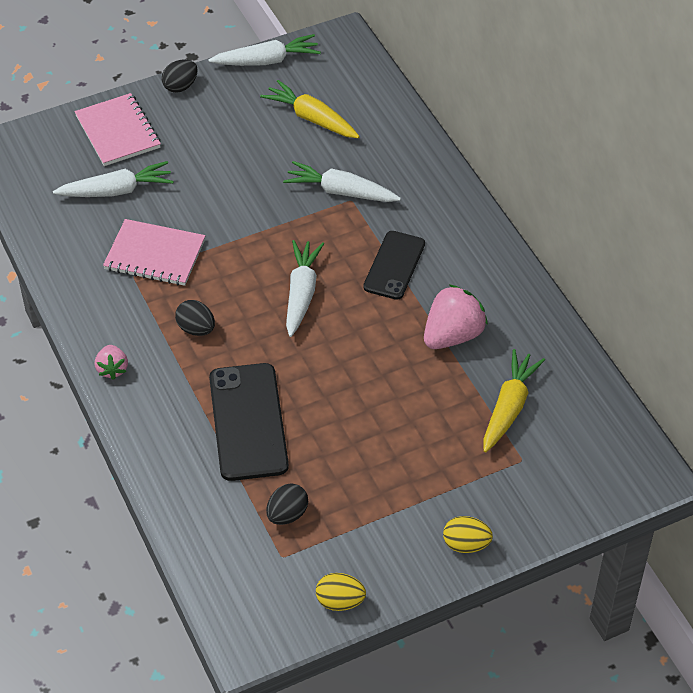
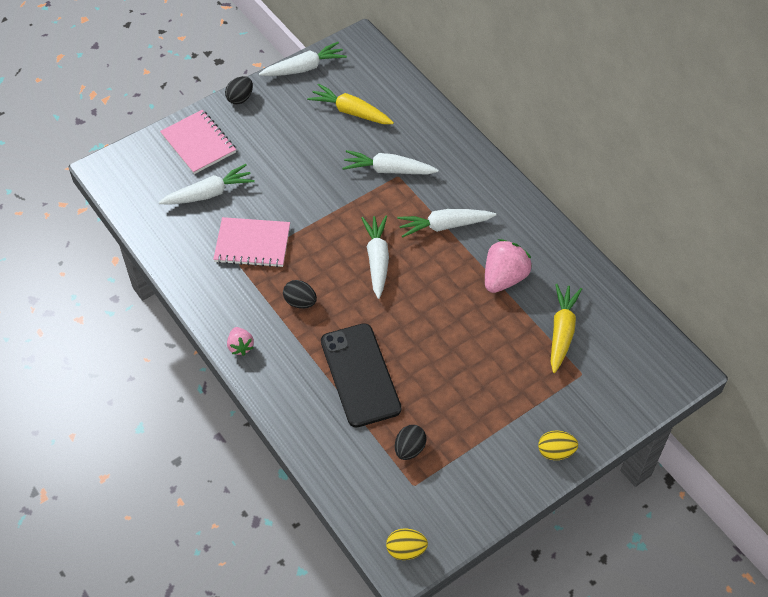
camera: 10 degrees left, 5 degrees up
(340, 601) = (468, 516): yellow egg -> yellow egg (406, 550)
(394, 265) = (444, 226): black phone -> white carrot

